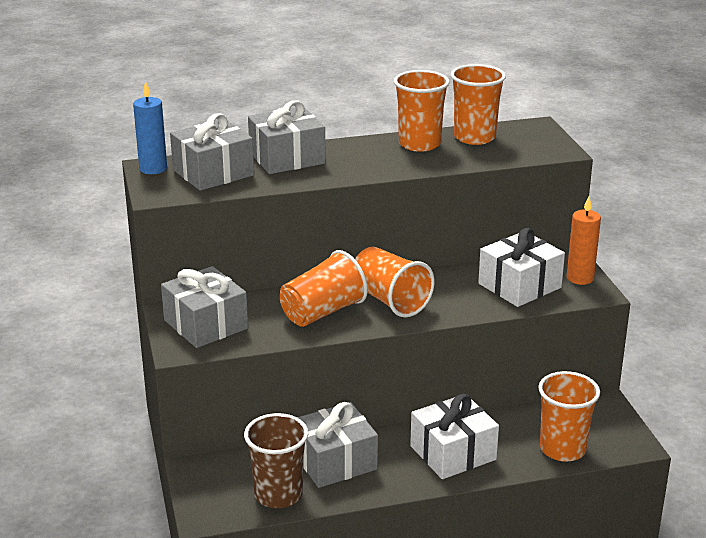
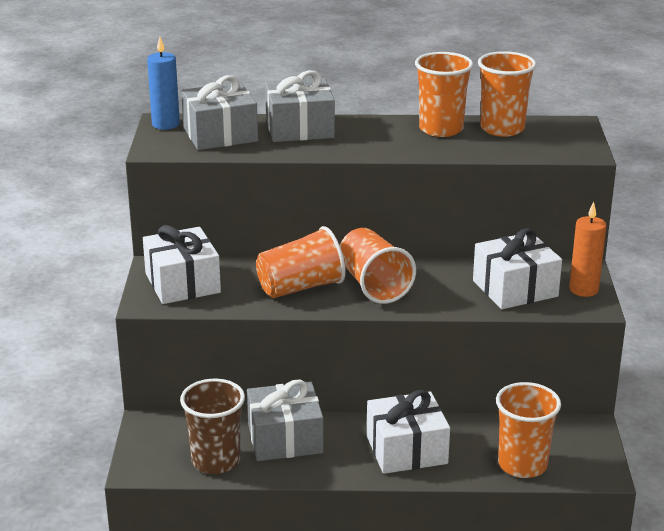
camera: 15 degrees right, 0 degrees up
(206, 324) = (182, 283): grey gift -> white gift

